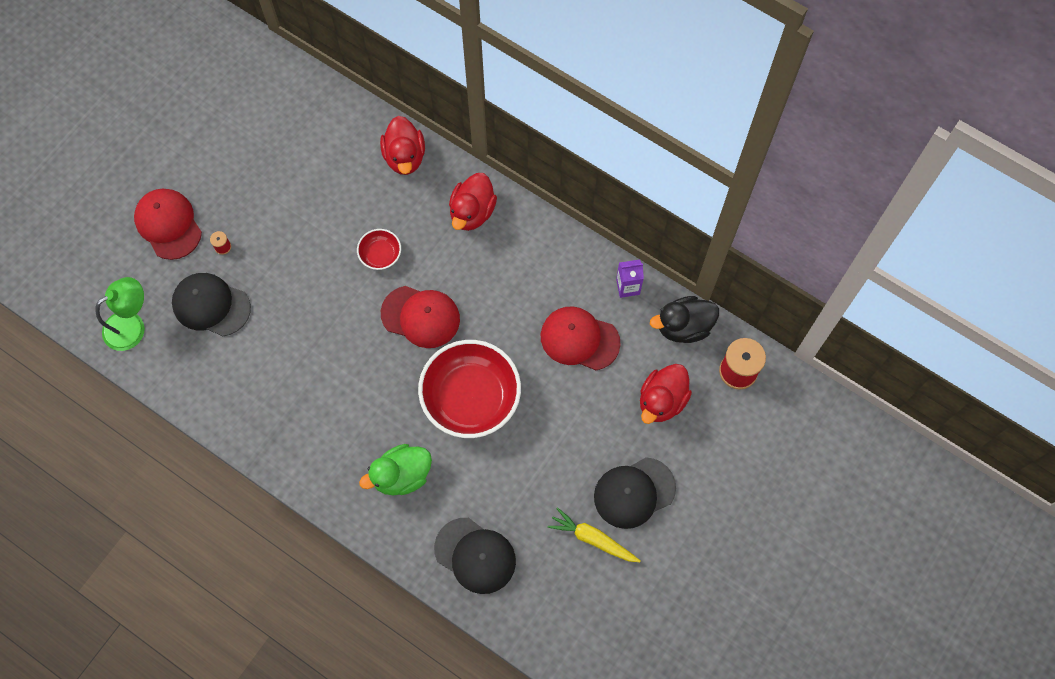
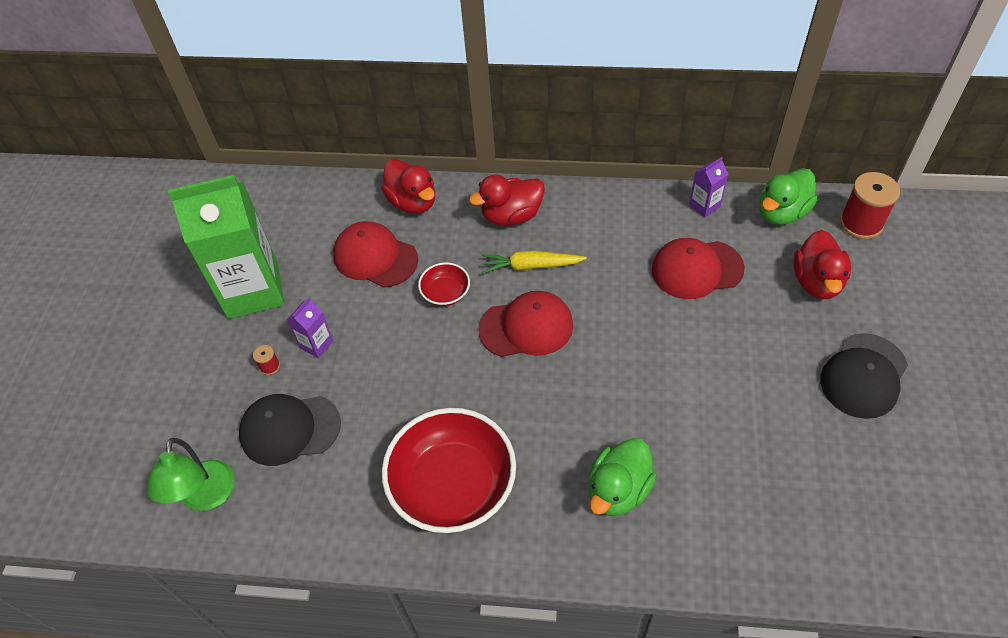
camera: 25 degrees left, 15 degrees down
(132, 325) = (206, 497): green lamp -> green lamp turned 150 degrees clockwise
(168, 224) = (194, 375): red cap -> red cap (375, 257)
(243, 173) = (253, 290): none -> green carton
(264, 247) = (316, 344): none -> purple carton
(471, 397) = (633, 374): red bowl -> red bowl (453, 485)
(472, 212) = (511, 215): red duck -> red duck turned 75 degrees clockwise
(475, 555) = (760, 529): black cap -> none
(593, 539) = (863, 442): yellow carrot -> yellow carrot (531, 266)
(683, 327) = (781, 212): black duck -> green duck

